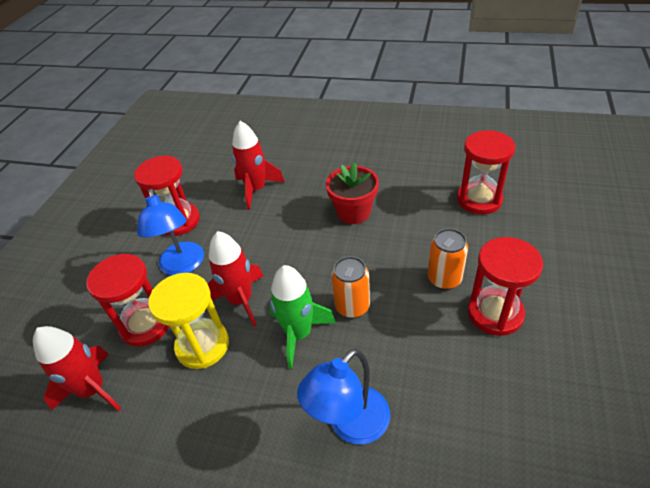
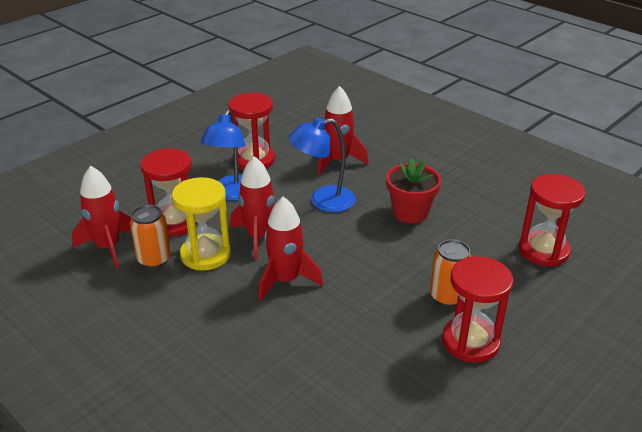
camera: 25 degrees right, 10 degrees down
(299, 334) = (286, 280): green rocket -> red rocket
(350, 425) = (275, 357): blue lamp -> blue lamp (323, 201)
(352, 306) = (346, 281): orange can -> orange can (154, 260)

